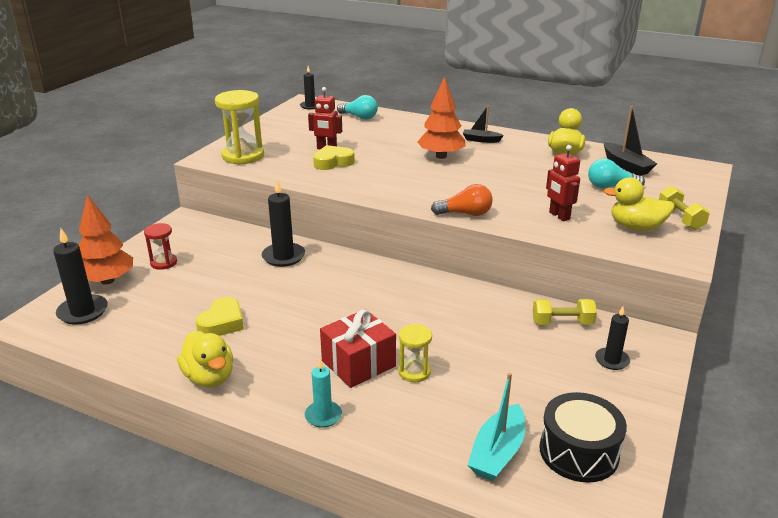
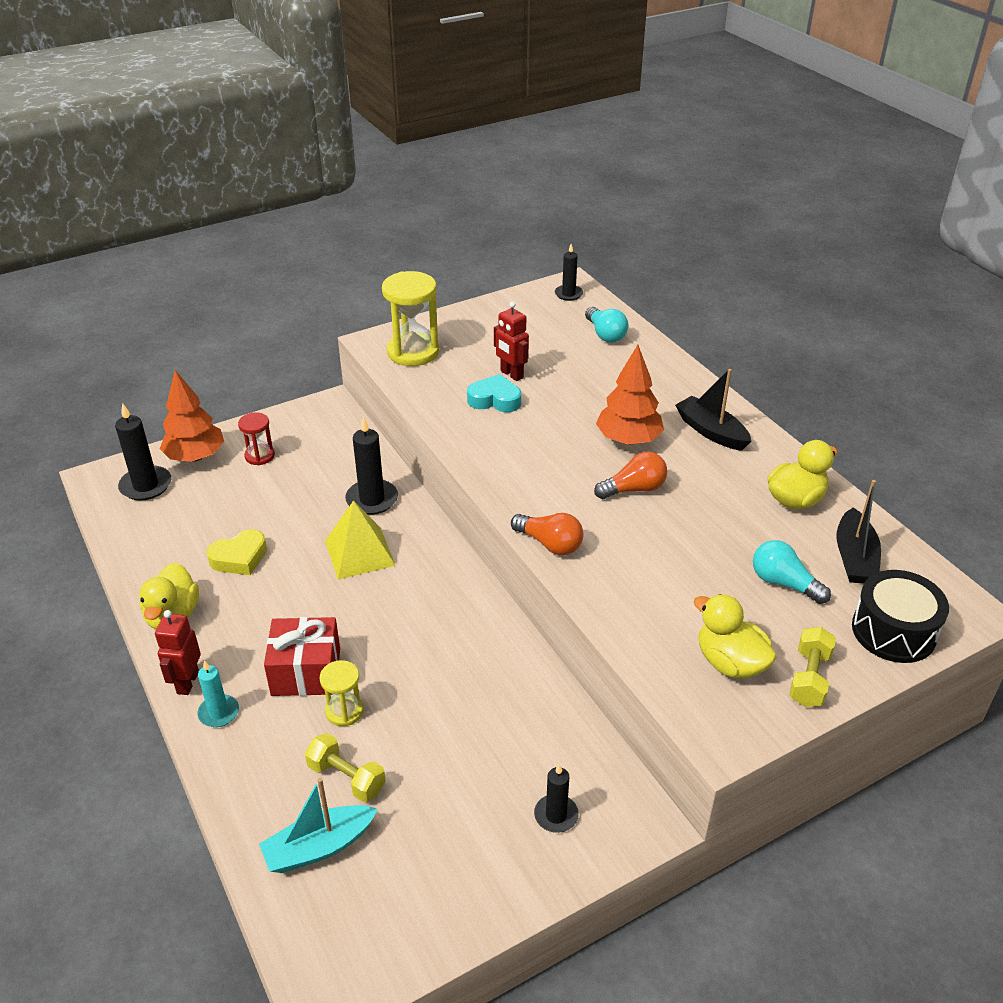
camera: 35 degrees right, 10 degrees up
(312, 286) = (359, 553): none -> yellow pyramid
(333, 162) = (495, 400): yellow heart -> turquoise heart
(476, 175) = (634, 489): none -> orange light bulb
(481, 140) = (711, 432): black boat -> black boat, size x1.52
(559, 216) = (655, 599): red robot -> red robot (187, 682)
(562, 323) = (560, 737): yellow dumbbell -> yellow dumbbell (346, 778)
(578, 452) = (392, 896): black drum -> black drum (893, 631)

